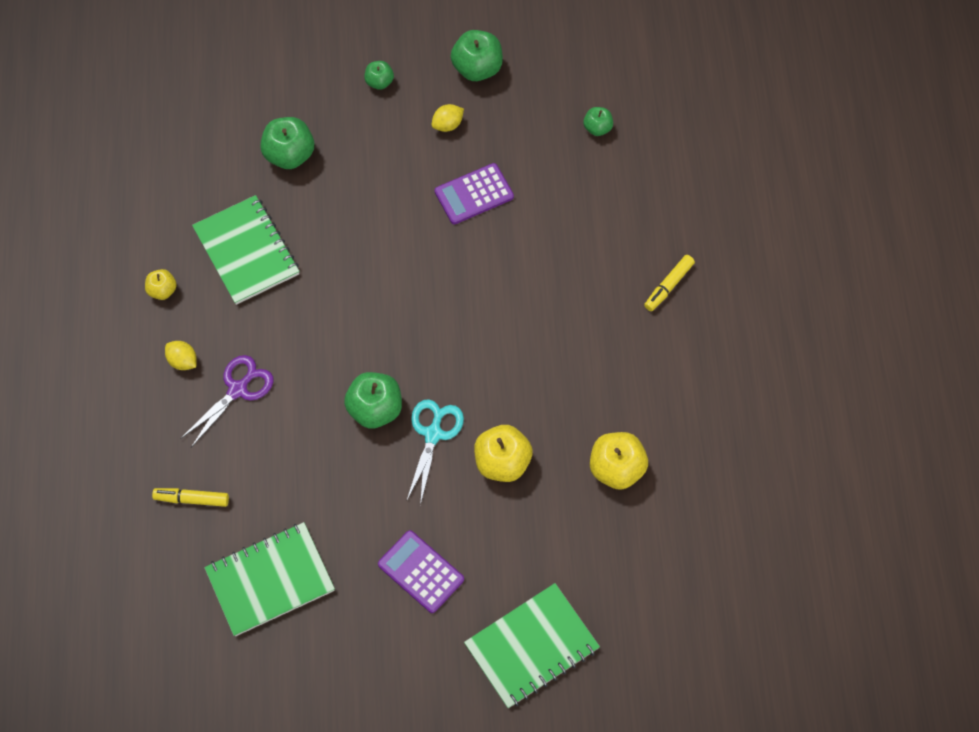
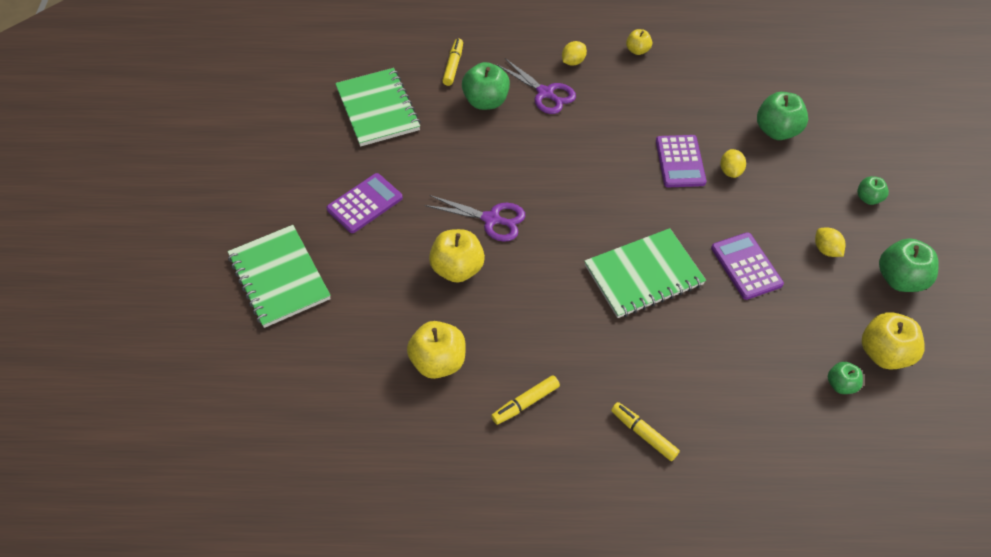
camera: 95 degrees right, 10 degrees down
(246, 251) = (675, 101): green notebook -> green notebook (643, 275)
(339, 249) = (680, 162): none -> purple calculator
(350, 202) = (730, 171): none -> yellow lemon
(375, 409) = (519, 180): green apple -> green apple (486, 101)
(433, 434) = (491, 219): turquoise scissors -> purple scissors
(561, 91) = (884, 353): none -> yellow apple
(651, 386) = (525, 403): none -> yellow marker

